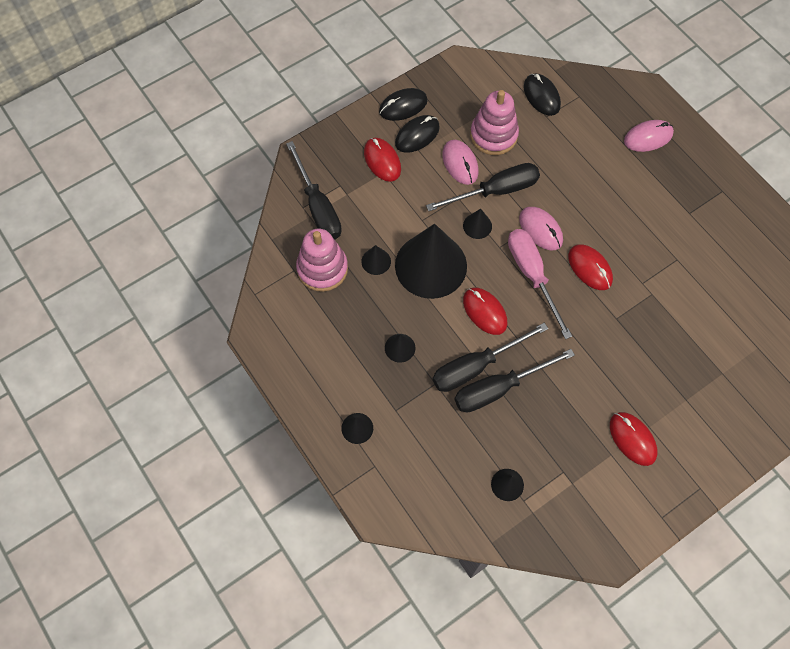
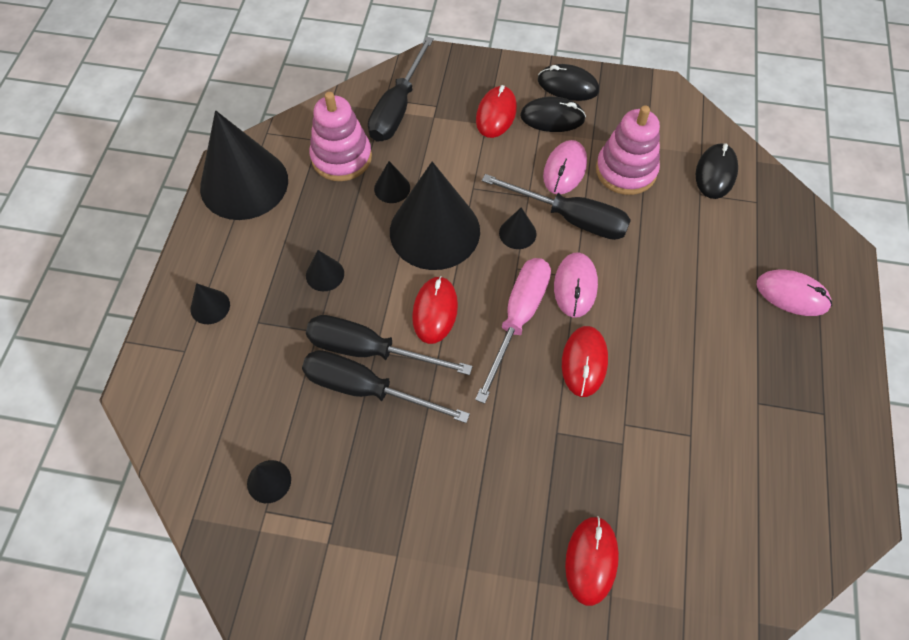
camera: 45 degrees right, 5 degrees down
(282, 338) = (244, 183): none -> black cone
(632, 439) = (435, 563): red mouse -> red mouse (591, 560)

